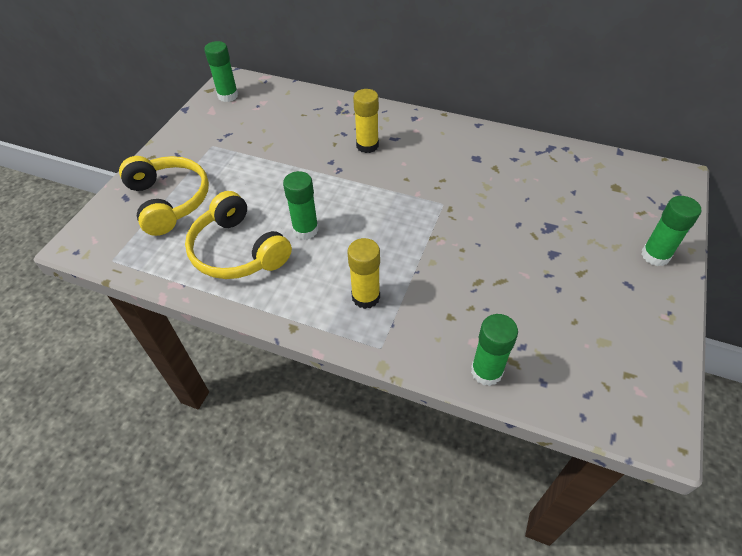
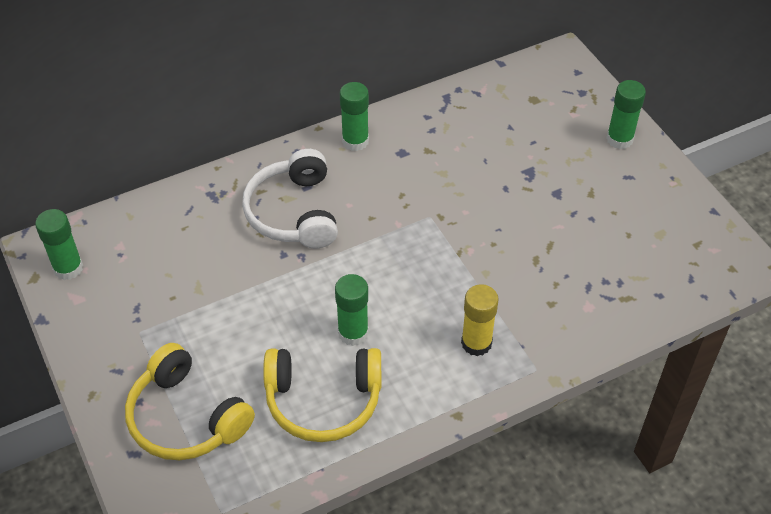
camera: 50 degrees left, 0 degrees up
(169, 201) = (186, 417): yellow headphones -> yellow headphones turned 150 degrees counterclockwise
(367, 145) = (294, 212): yellow glue stick -> white headphones
(486, 371) = (620, 320): green glue stick -> green glue stick (355, 141)

